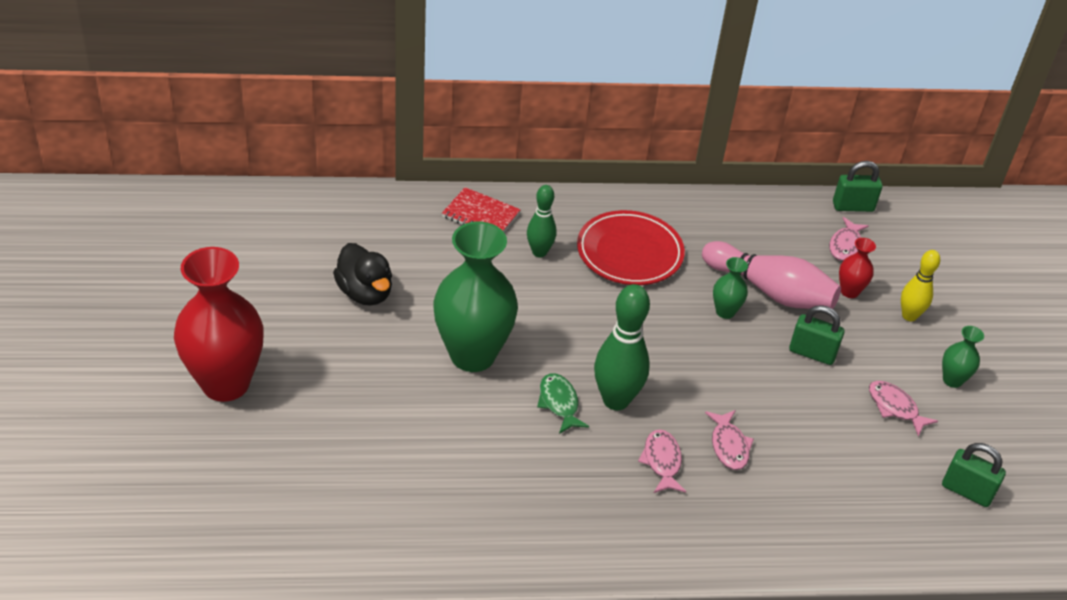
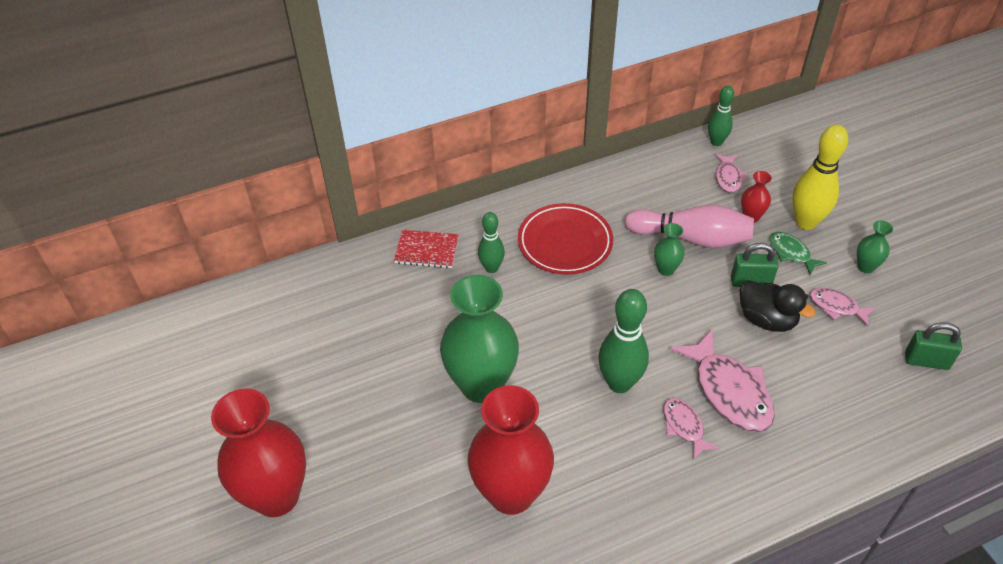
camera: 15 degrees left, 5 degrees up
(365, 293) = (361, 359): black duck -> black duck (766, 319)
(452, 459) = (511, 493): none -> red vase
(559, 403) = (575, 404): green fish -> green fish (791, 253)
(729, 446) = (729, 391): pink fish -> pink fish, size x1.84
(853, 207) = (716, 142): green padlock -> green bowling pin
(909, 316) = (805, 222): yellow bowling pin -> yellow bowling pin, size x1.65

